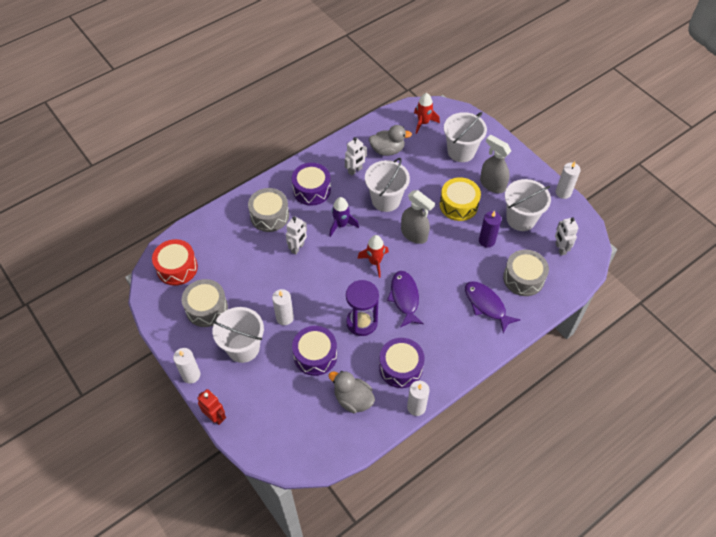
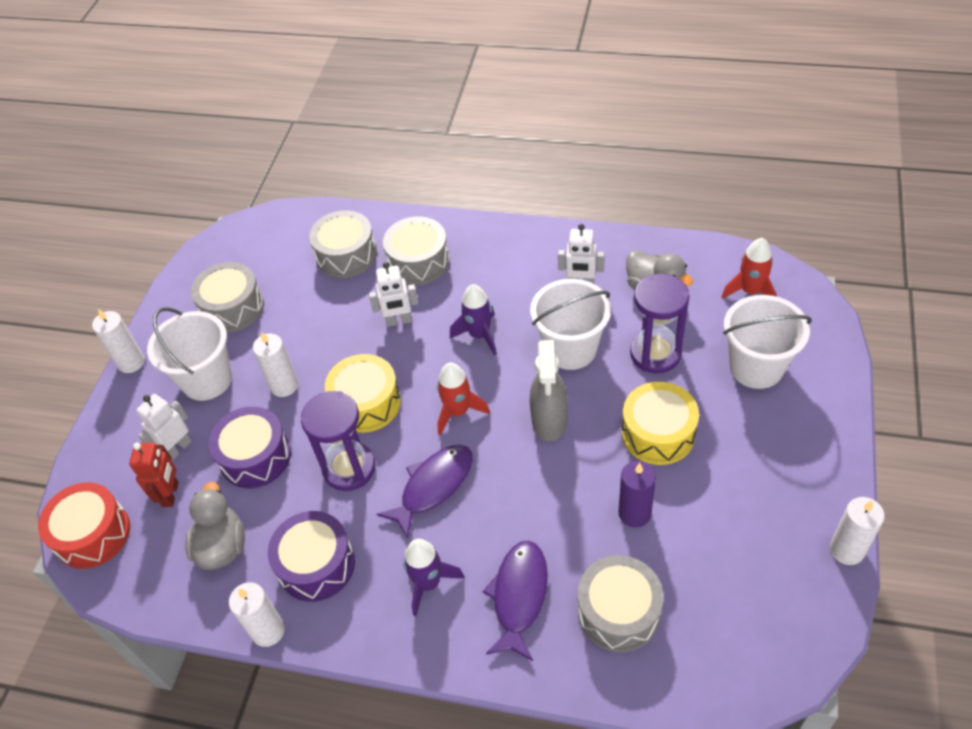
camera: 55 degrees right, 5 degrees down
(177, 268) = (264, 243): red drum -> red drum (93, 534)
(215, 417) = (92, 426): red robot -> red robot (171, 494)
(229, 240) = (346, 255): none -> grey drum
(312, 190) = (500, 269): purple drum -> none
(332, 292) = (366, 403): none -> yellow drum
(419, 175) = (655, 354): none -> purple hourglass
(450, 332) = (428, 583): none -> purple rocket
(492, 184) = (744, 446): grey spray bottle -> none
(521, 219) = (725, 528): white bucket -> none
(560, 248) = (731, 624): white robot -> white robot (178, 448)

